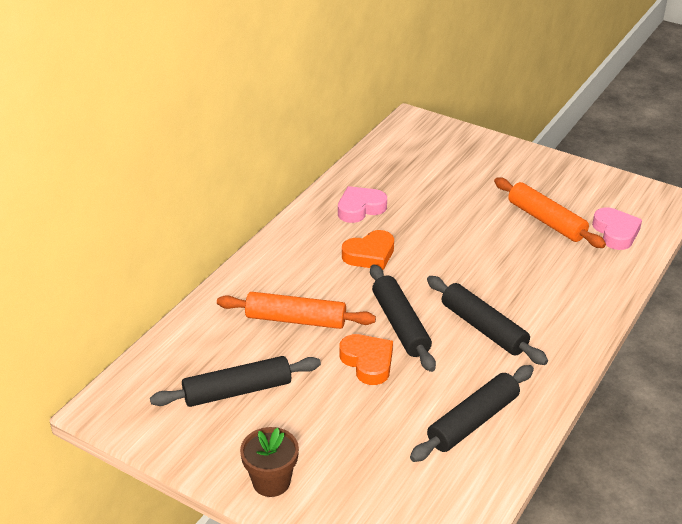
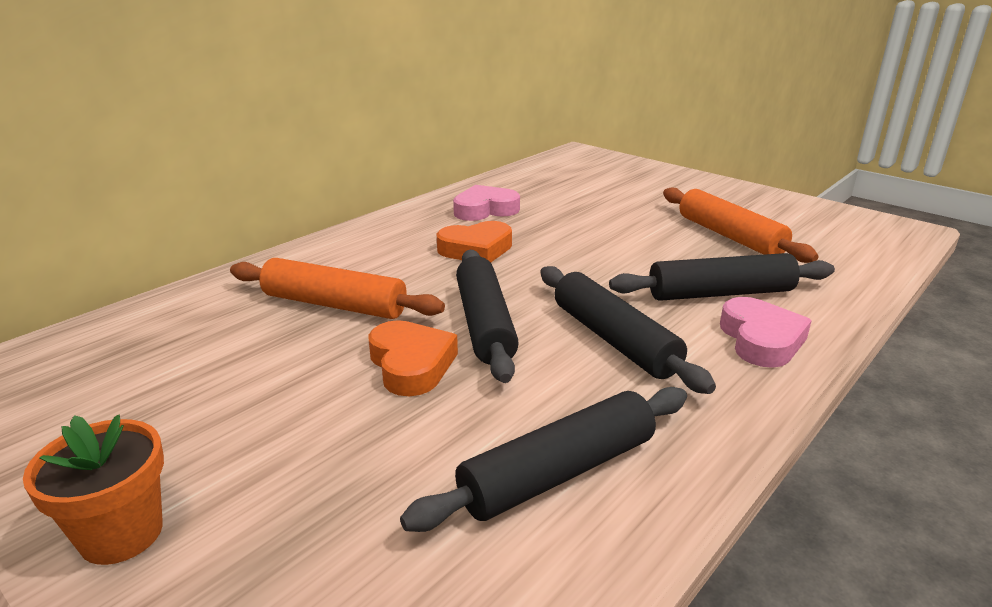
camera: 10 degrees right, 10 degrees down
(237, 391) = (183, 380): black rolling pin -> black rolling pin (720, 293)
(271, 482) = (121, 534): brown flower pot -> orange flower pot
(615, 232) = (831, 254): pink heart -> pink heart (761, 339)

